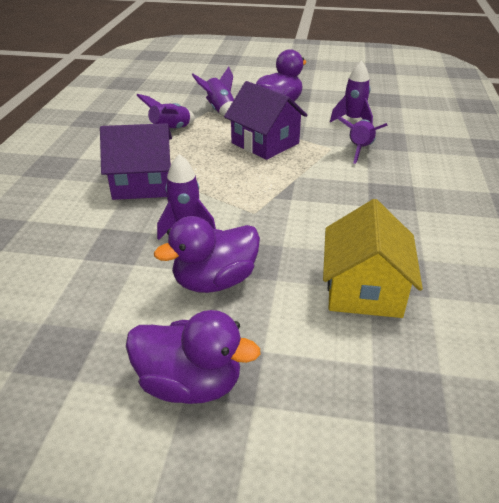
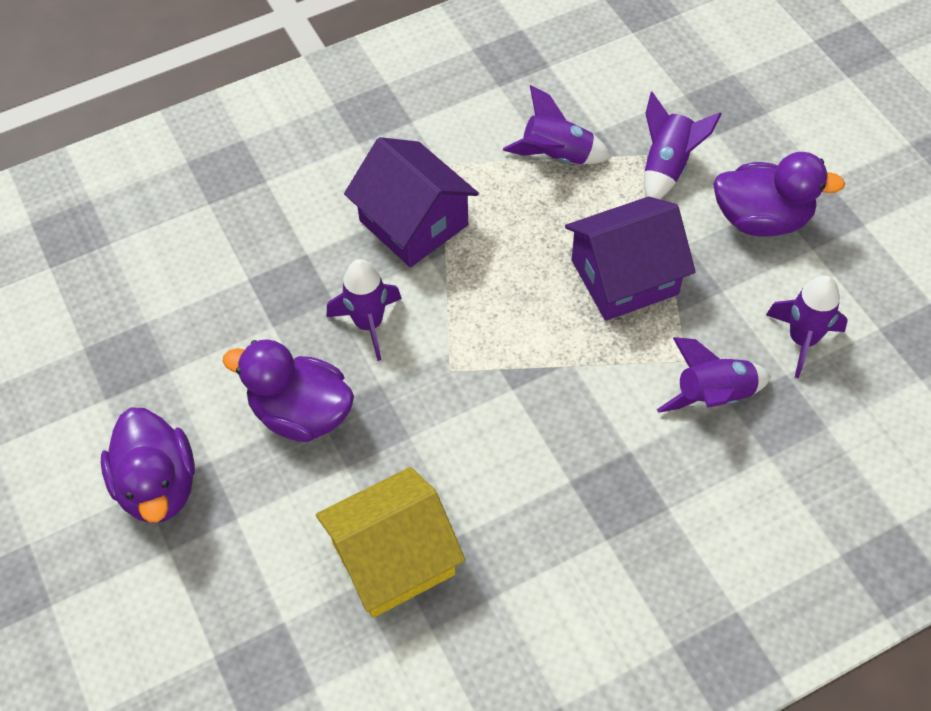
camera: 55 degrees right, 20 degrees up
(265, 143) = (624, 277): purple house -> purple house turned 60 degrees clockwise

